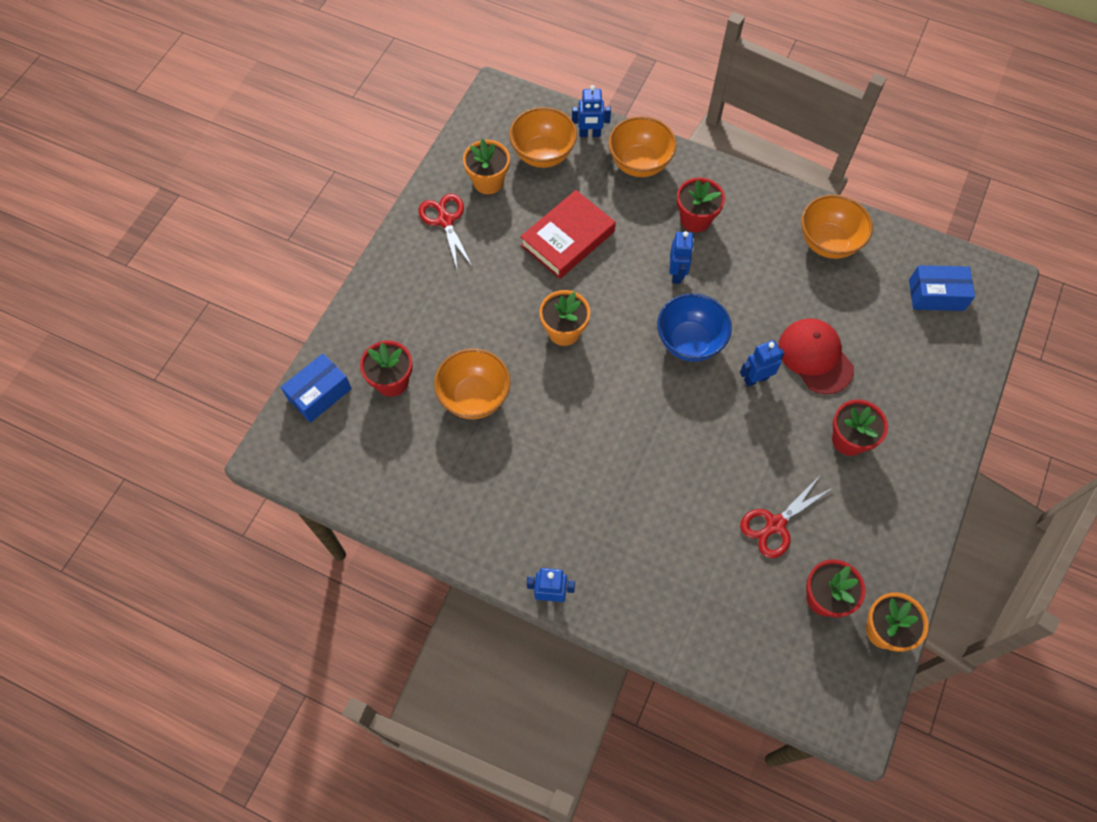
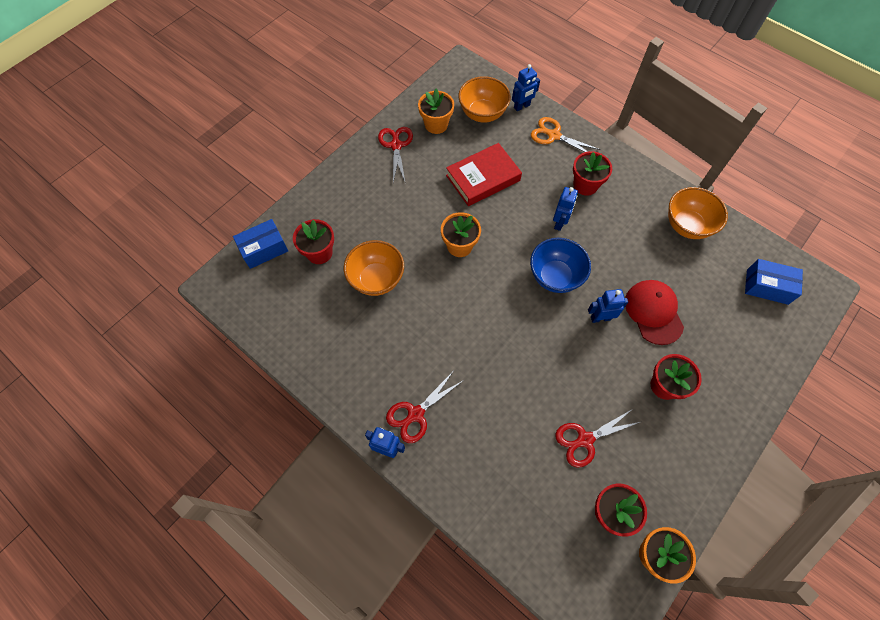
camera: 15 degrees right, 0 degrees up
(571, 547) = (415, 414): none -> red scissors
(590, 134) = (522, 106): blue robot -> blue robot turned 45 degrees counterclockwise
(639, 164) = (553, 135): orange bowl -> orange scissors

